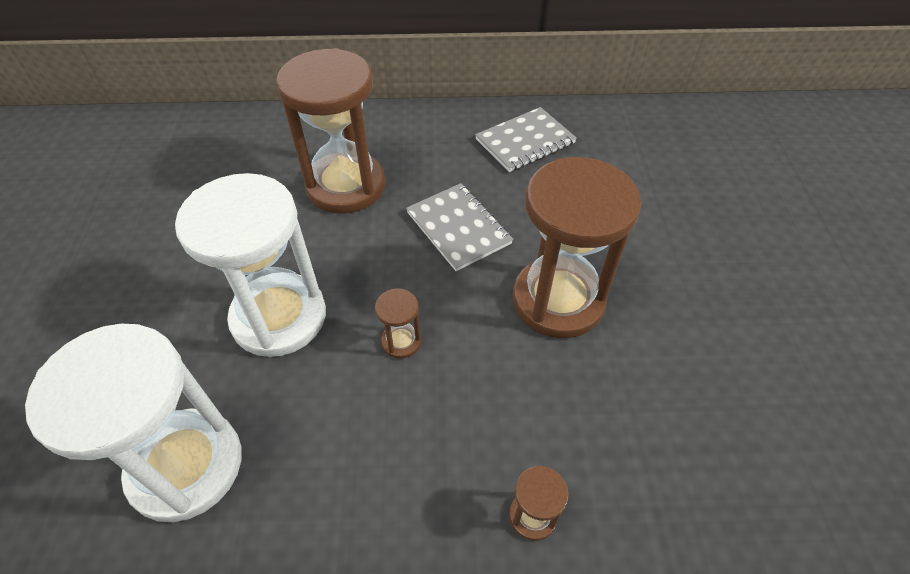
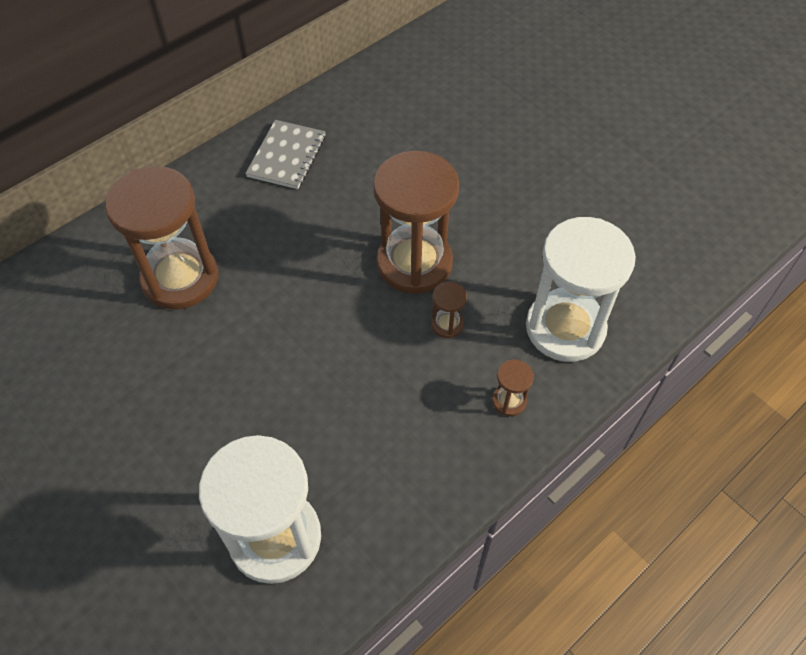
camera: 40 degrees left, 5 degrees up
(279, 317) = (234, 405): white hourglass -> white hourglass (565, 328)
(401, 341) = (338, 360): brown hourglass -> brown hourglass (447, 324)
(458, 228) = (301, 256): grey notebook -> none

